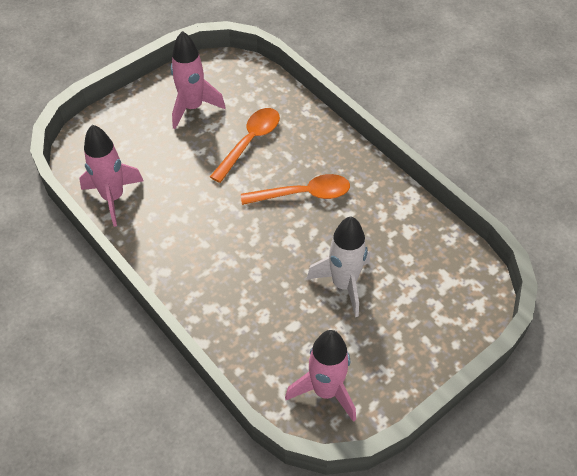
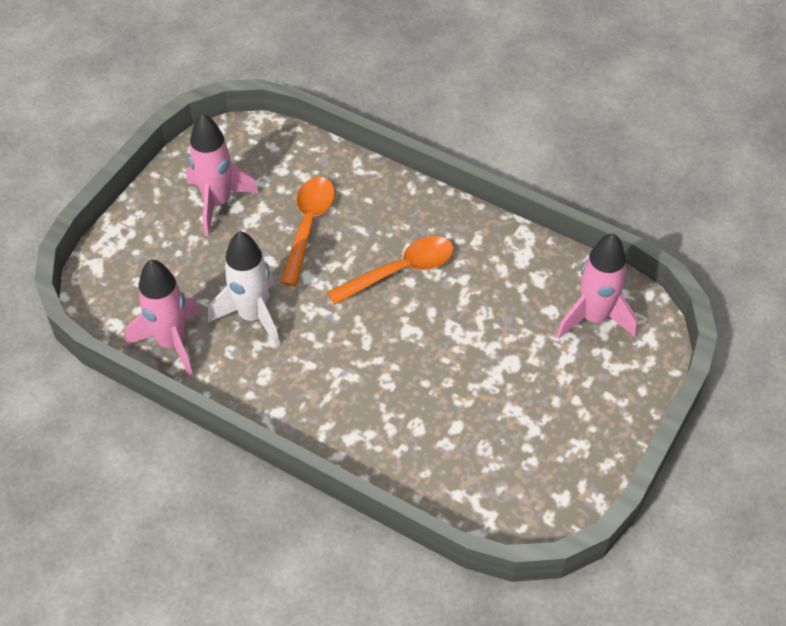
camera: 20 degrees left, 0 degrees up
(326, 391) = (524, 487): pink rocket -> pink rocket (594, 318)
(344, 284) = (493, 362): white rocket -> white rocket (252, 316)

